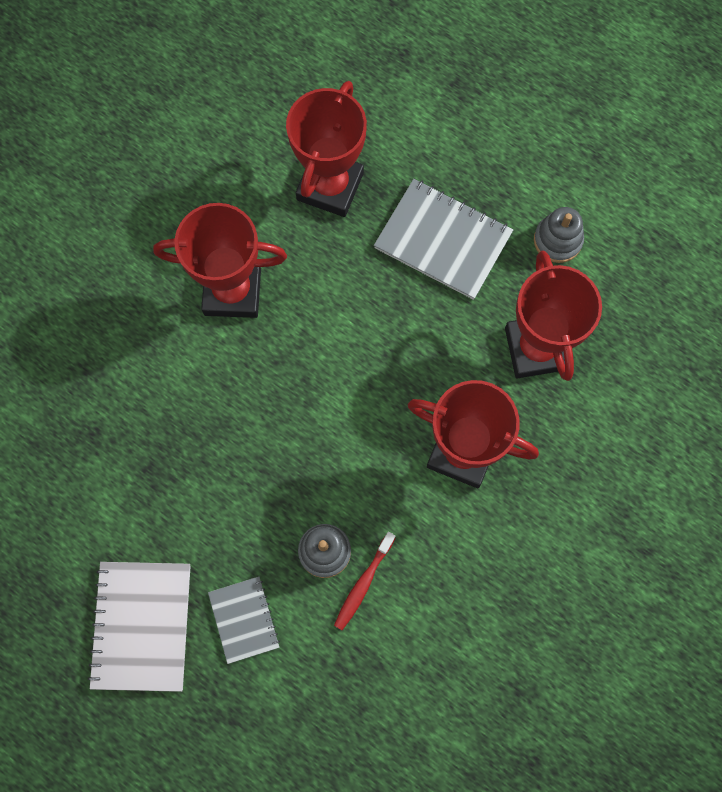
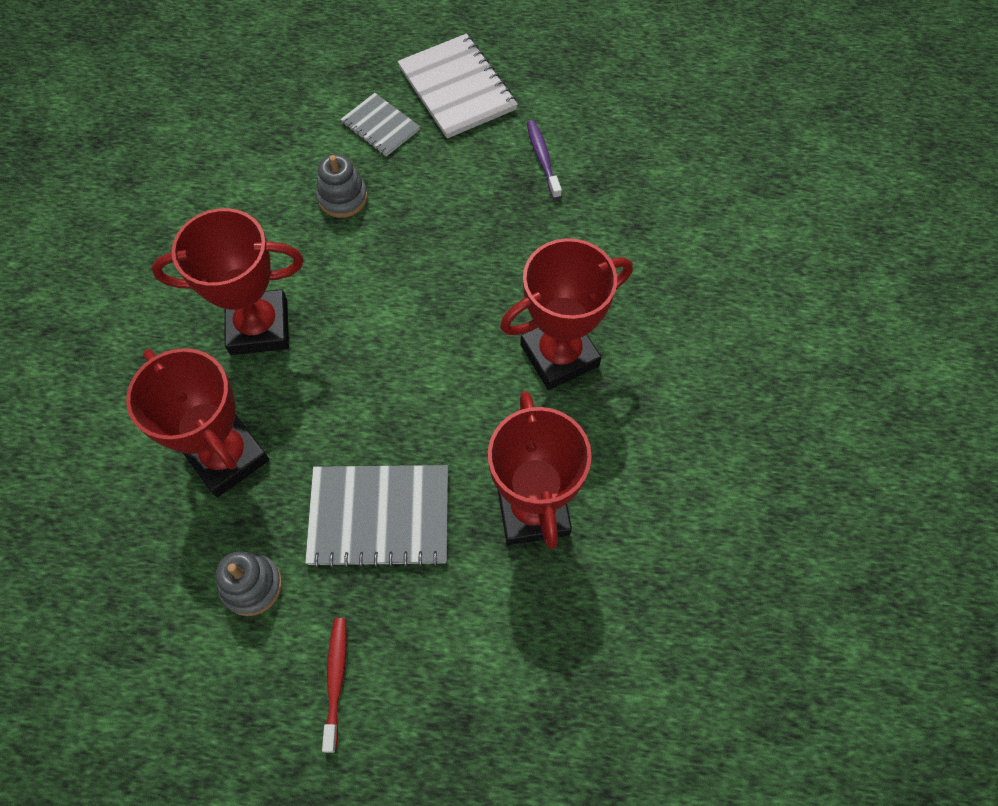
camera: 150 degrees right, 10 degrees down
(117, 491) = (542, 158): none -> purple toothbrush
(363, 584) = (297, 191): red toothbrush -> red toothbrush (336, 679)

